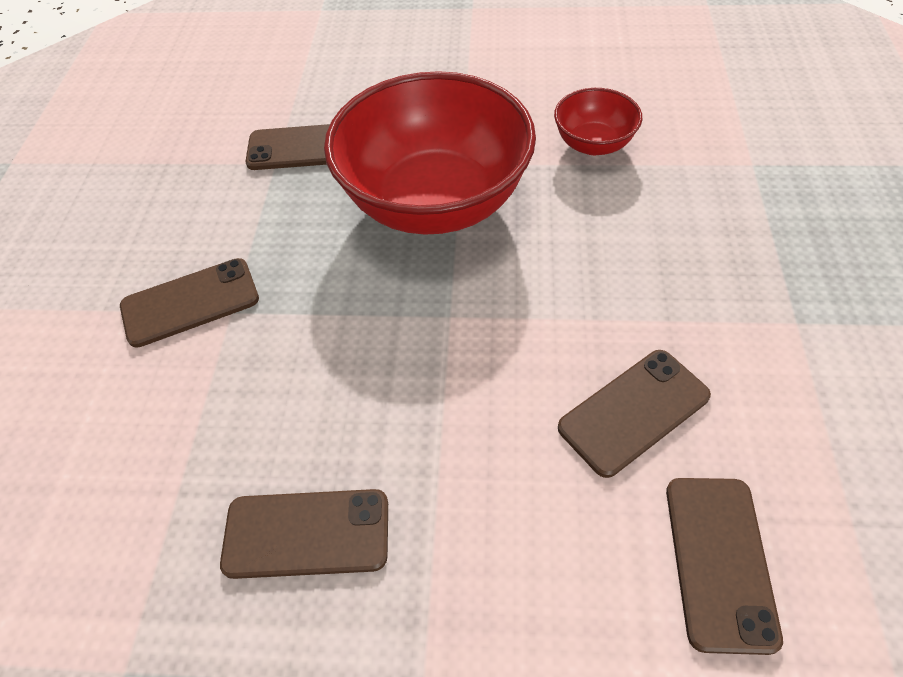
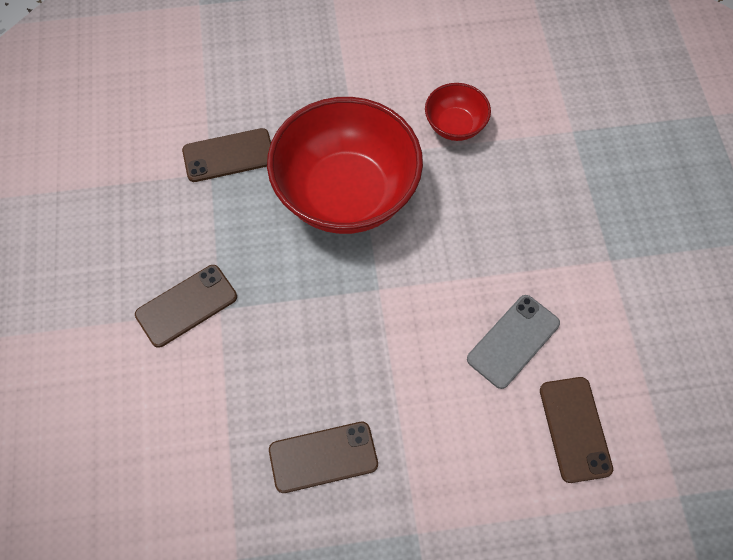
camera: 15 degrees left, 10 degrees up
(634, 412) = (513, 341): brown phone -> grey phone

